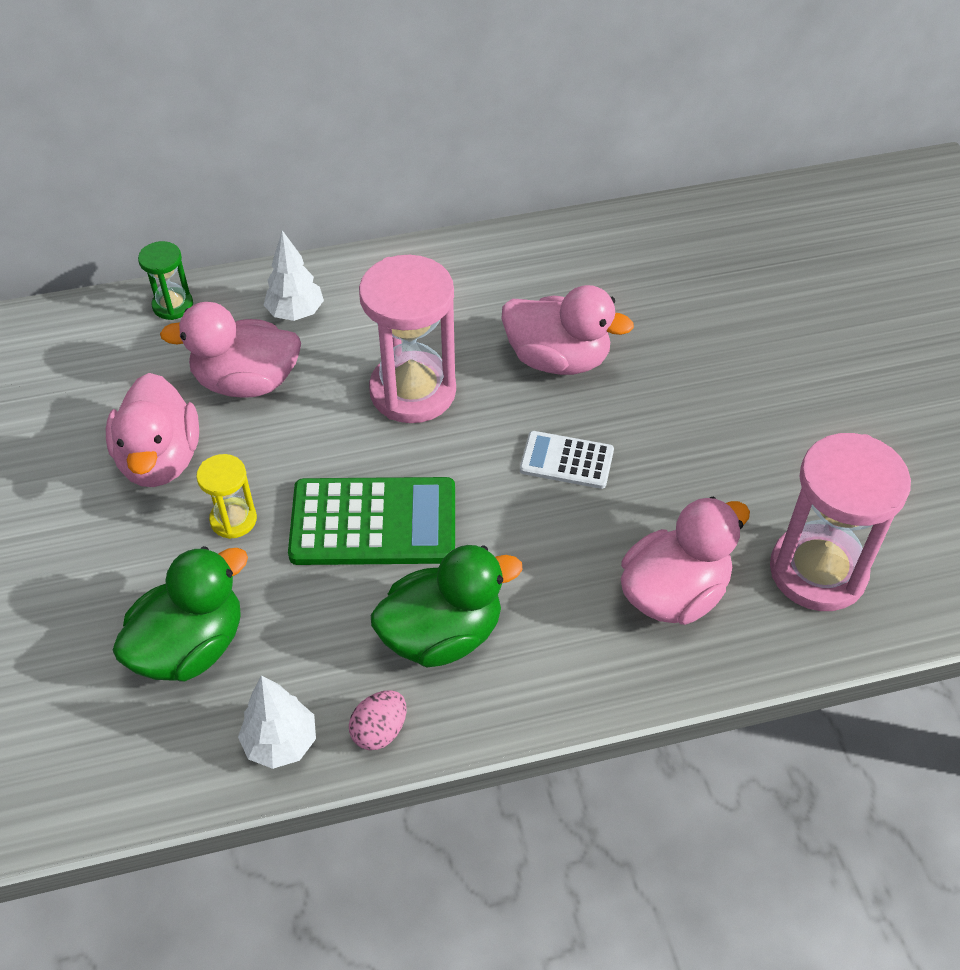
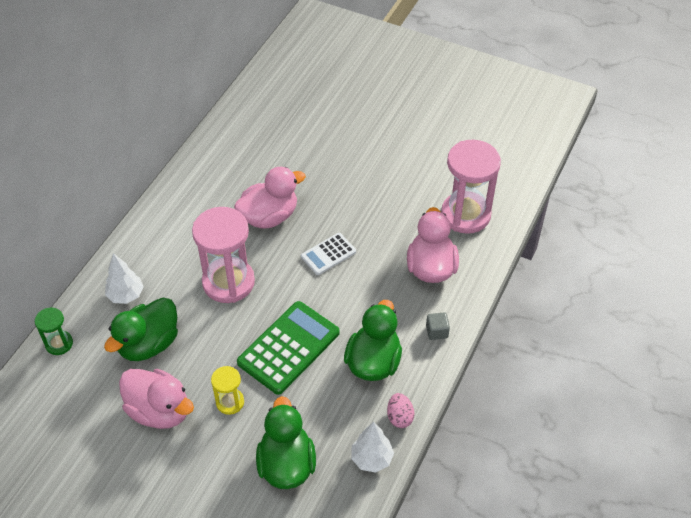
camera: 50 degrees left, 0 degrees up
(246, 382) = (149, 344): pink duck -> green duck
(570, 677) = (437, 331): none -> grey cube

